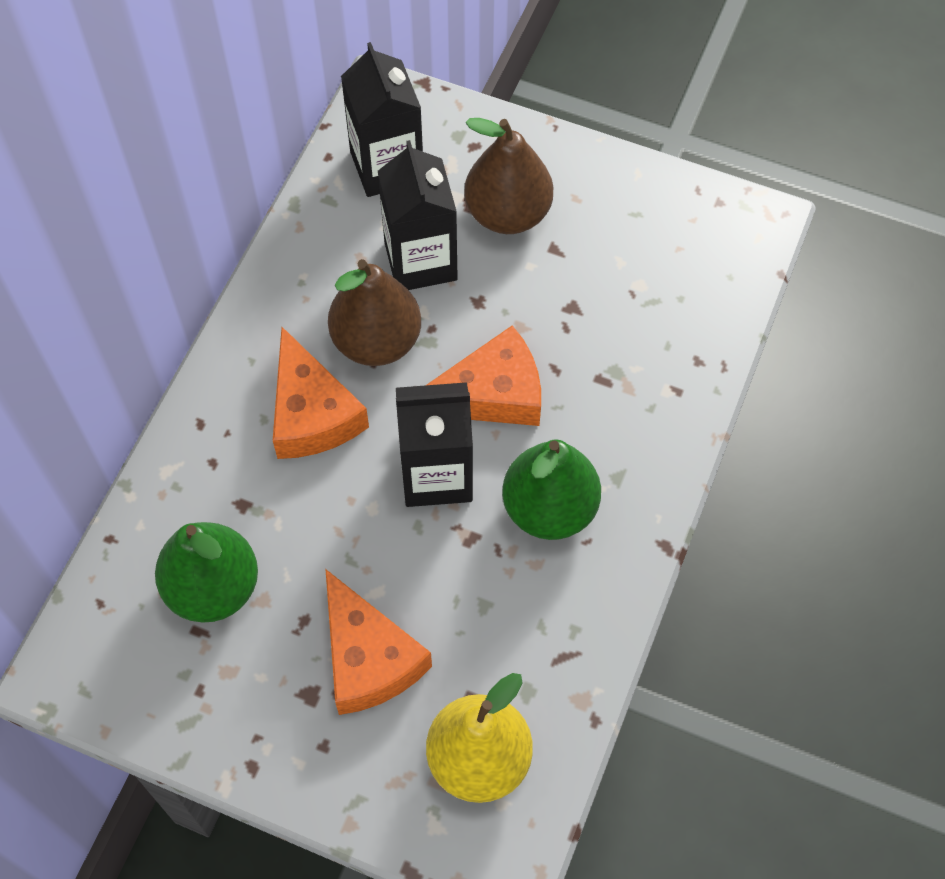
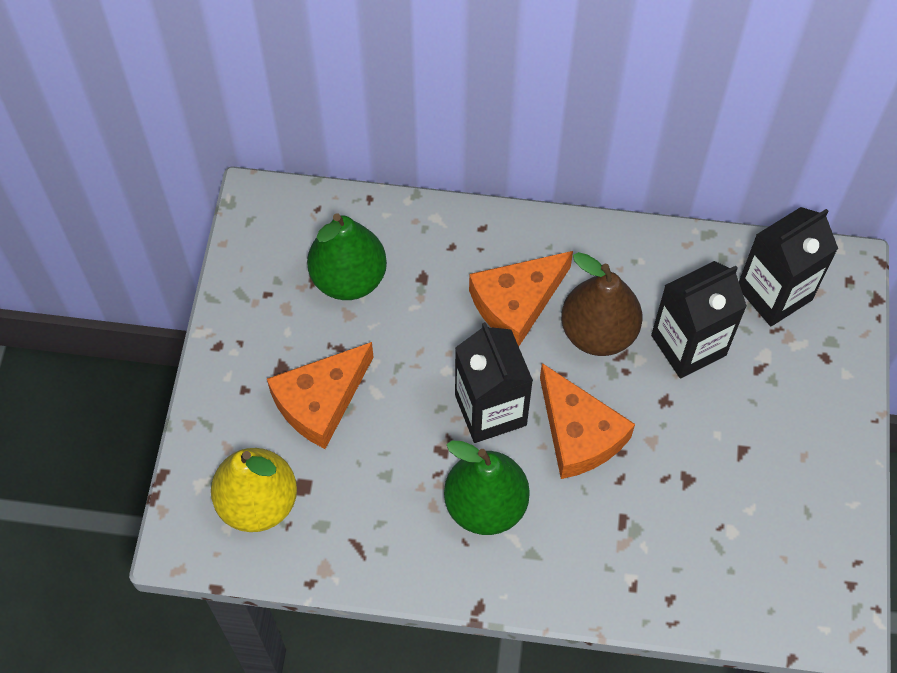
camera: 75 degrees right, 0 degrees up
(508, 214) = (764, 403): brown pear -> none

